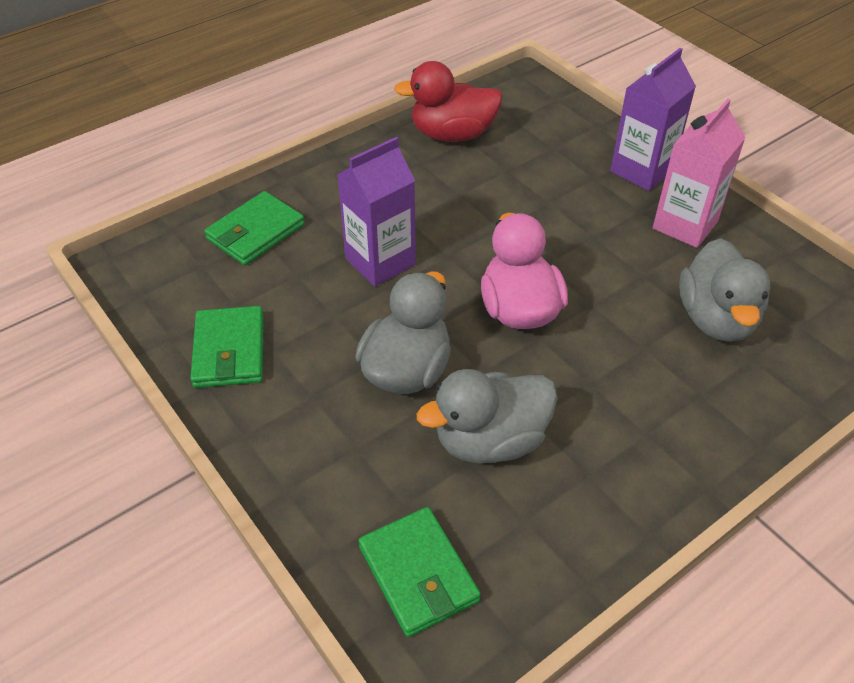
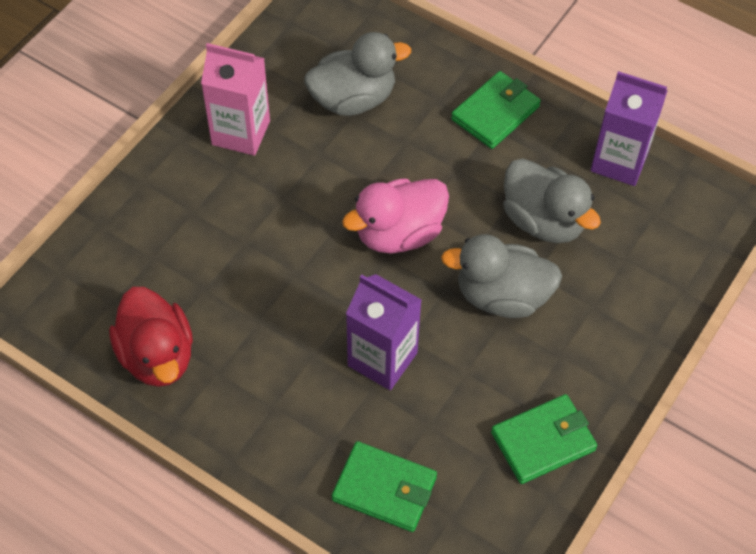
camera: 110 degrees left, 10 degrees up
(418, 574) = (671, 234): green wallet -> green wallet (495, 113)
(641, 170) = (169, 176): purple carton -> purple carton (619, 161)

